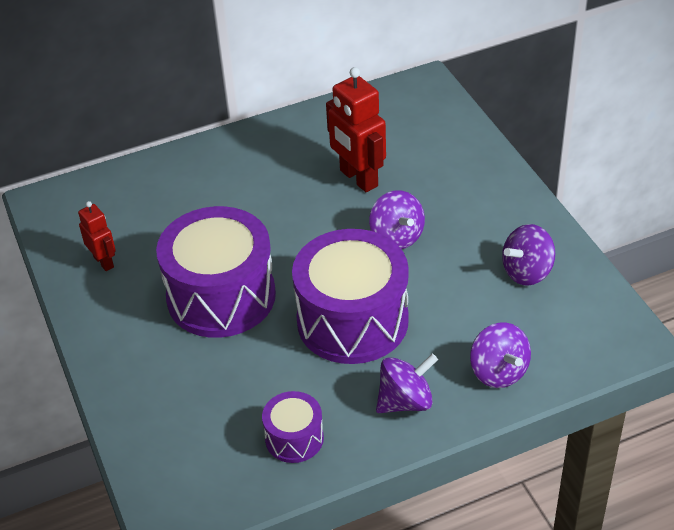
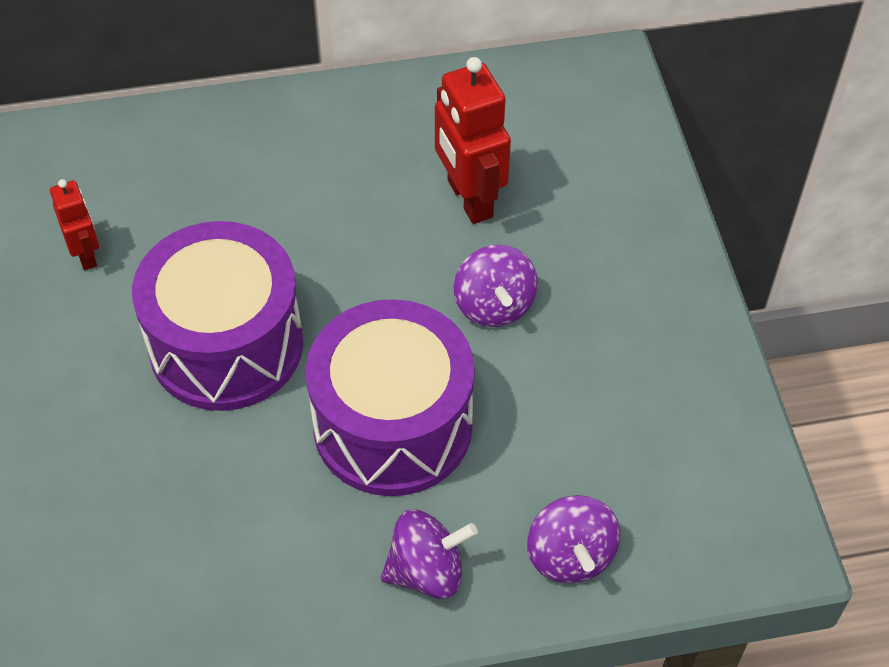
camera: 10 degrees right, 10 degrees up
(294, 438) = (258, 592): purple drum -> none
(527, 272) = (660, 404): purple spinning top -> none

